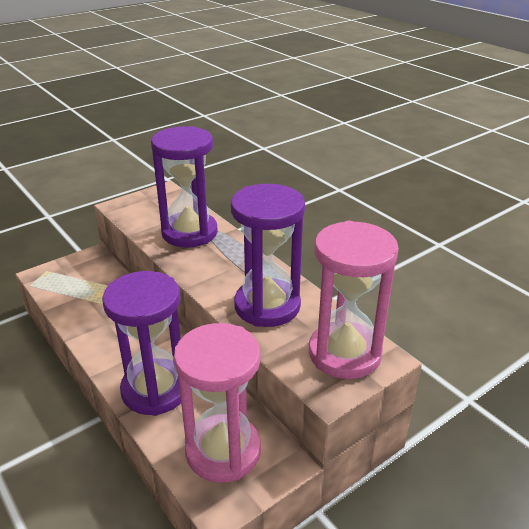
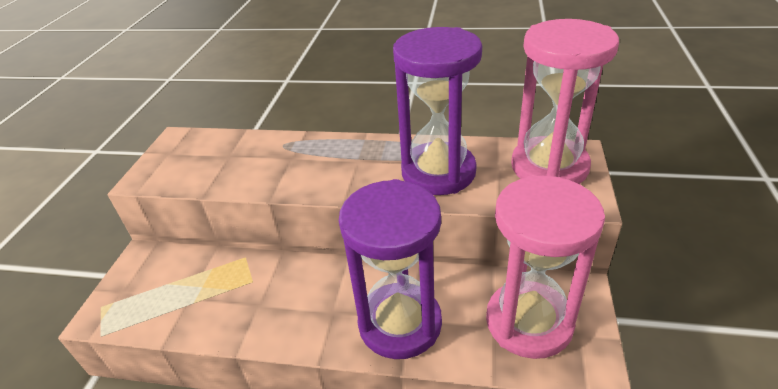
camera: 40 degrees left, 5 degrees up
(189, 233) = (268, 158): purple hourglass -> none

